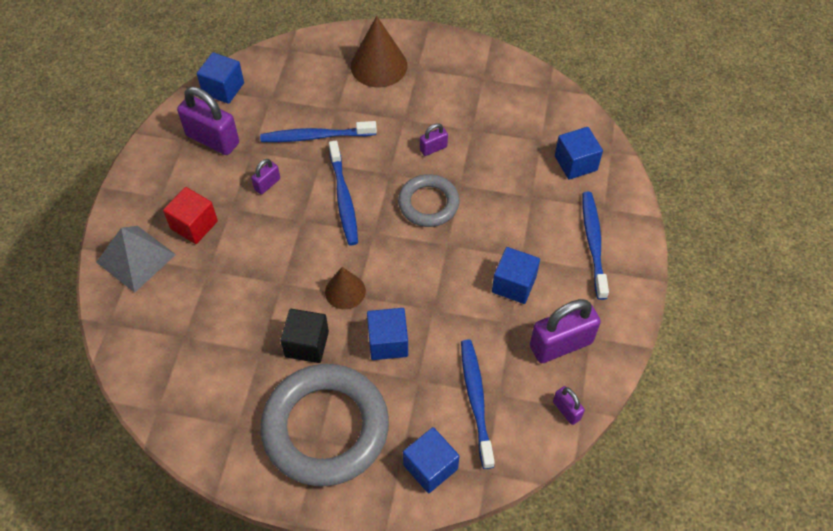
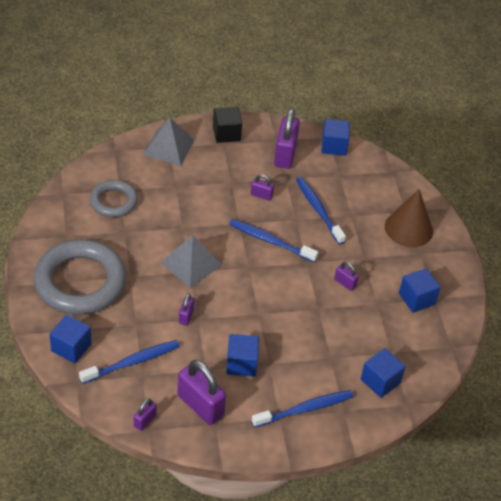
camera: 65 degrees right, 10 degrees down
(194, 225) = (208, 167): red cube -> none
(307, 344) = (140, 254): black cube -> black cube (226, 133)
(343, 198) = (270, 241): blue toothbrush -> blue toothbrush turned 60 degrees clockwise
(345, 291) = (191, 264): brown cone -> grey pyramid
(388, 342) = (159, 299): blue cube -> blue cube (417, 299)
(425, 321) = (186, 316): none -> purple padlock
(428, 203) = (290, 293): grey ring -> grey ring (113, 201)

